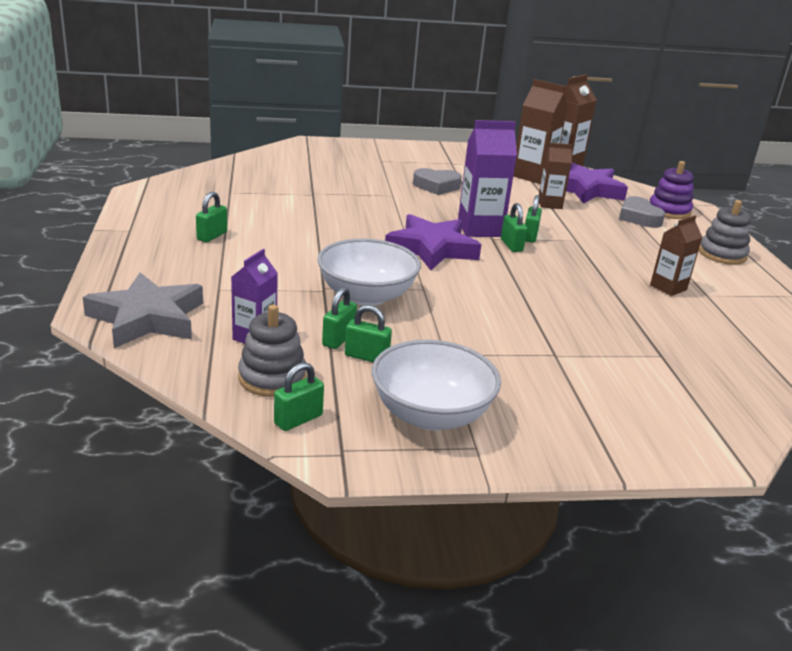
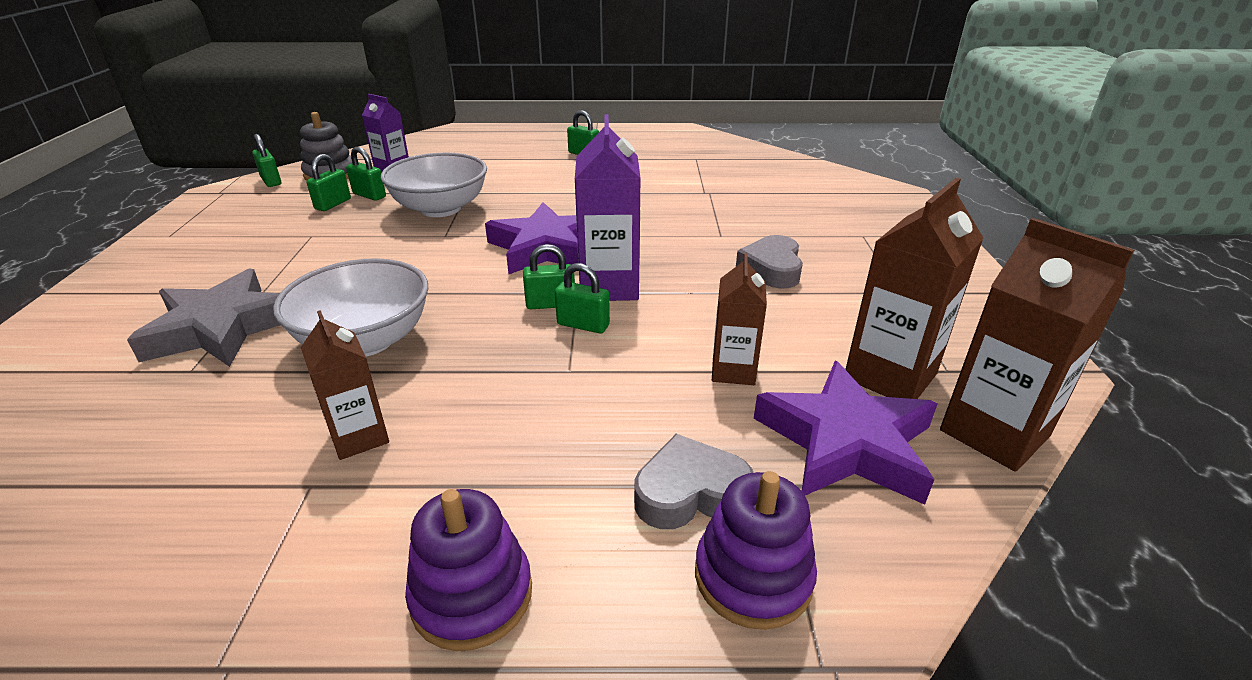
camera: 100 degrees right, 5 degrees up
(147, 318) = (440, 141): grey star -> grey star (221, 328)
(431, 415) = (228, 222): white bowl -> white bowl (365, 340)
(722, 254) = (472, 595): grey stacking toy -> purple stacking toy

